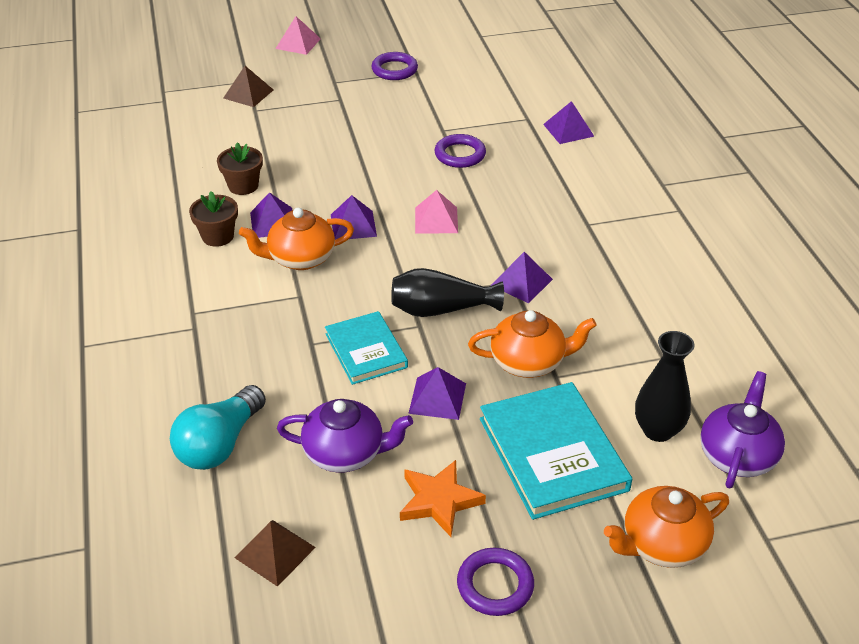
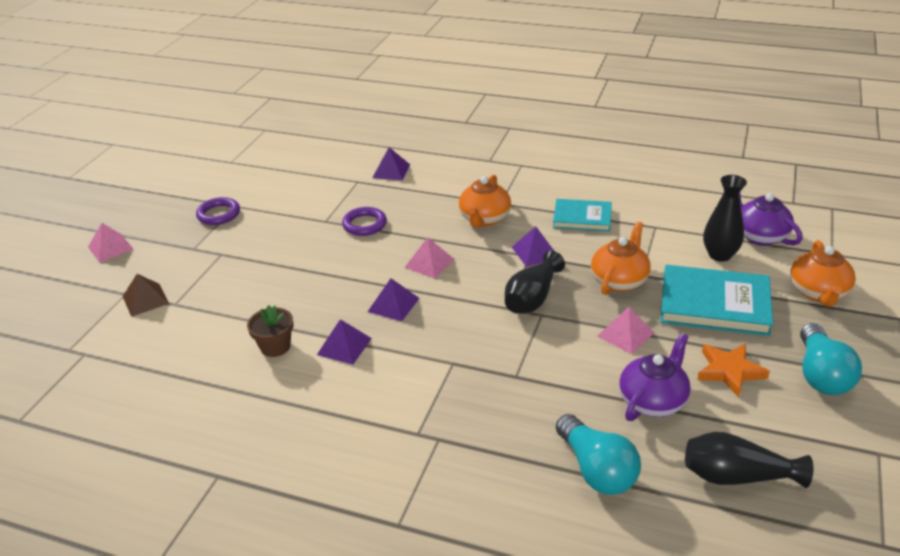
camera: 55 degrees left, 5 degrees down
(218, 236) = (329, 384): brown flower pot -> none
(275, 552) = (737, 476): brown pyramid -> black vase
(300, 259) = (407, 347): orange teapot -> orange teapot (484, 219)
(366, 350) = (547, 350): turquoise book -> turquoise book (582, 218)
(437, 398) = (625, 334): purple pyramid -> pink pyramid
(495, 585) = (821, 374): purple ring -> turquoise light bulb

